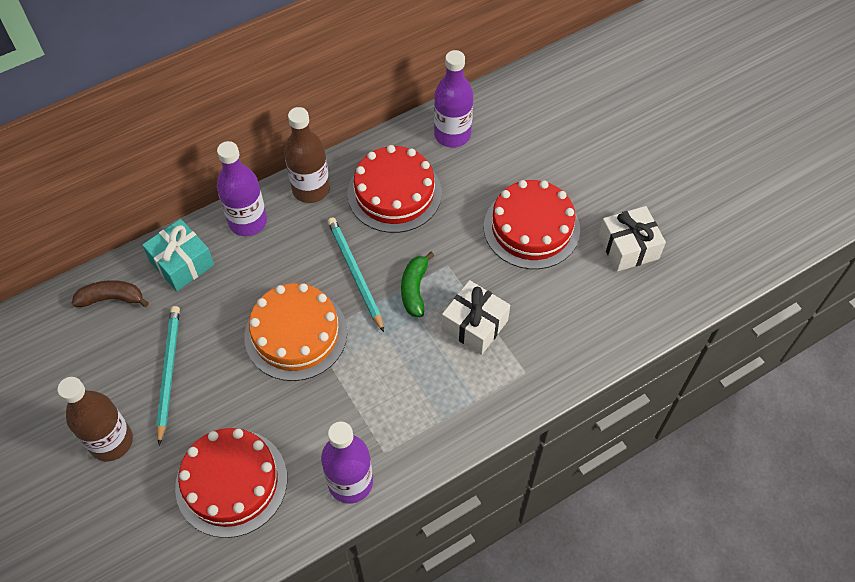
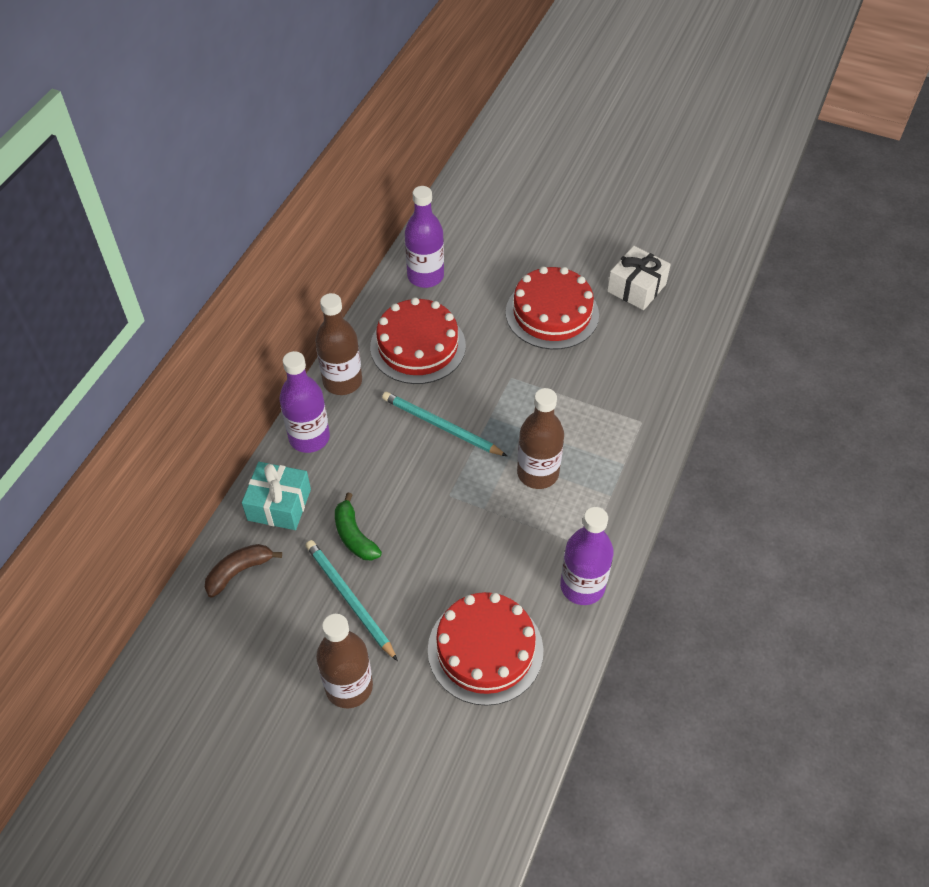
camera: 35 degrees left, 5 degrees down
(296, 334) = (434, 502): orange cake -> none
(398, 362) = (537, 473): none -> brown bottle
(414, 289) = (501, 410): green banana -> green banana (354, 536)
(474, 325) = (572, 410): white gift -> none

